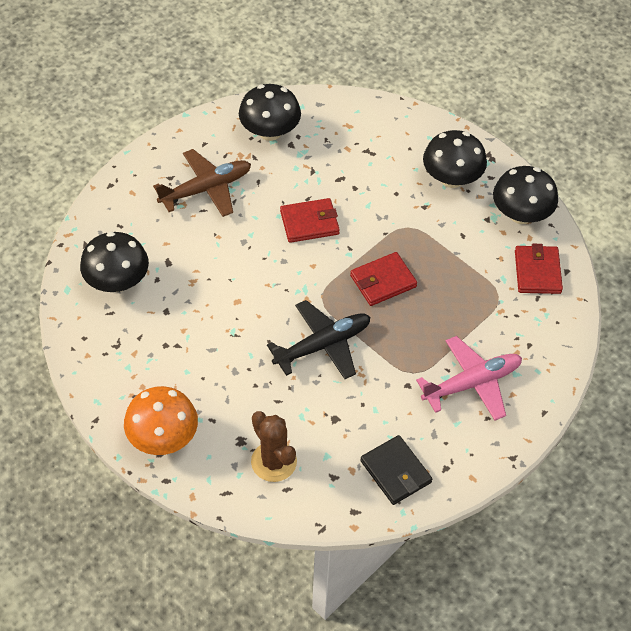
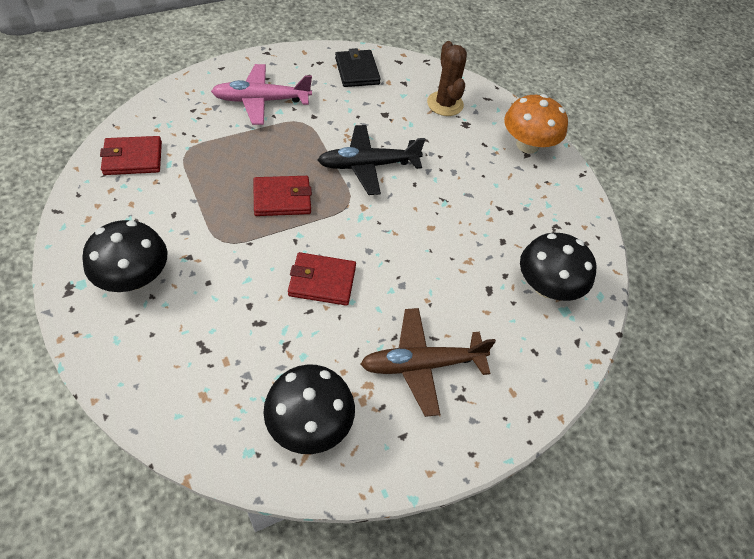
camera: 165 degrees left, 0 degrees up
(521, 214) = (97, 214): black mushroom -> none
(537, 272) = (133, 158): red wallet -> red wallet turned 60 degrees clockwise

